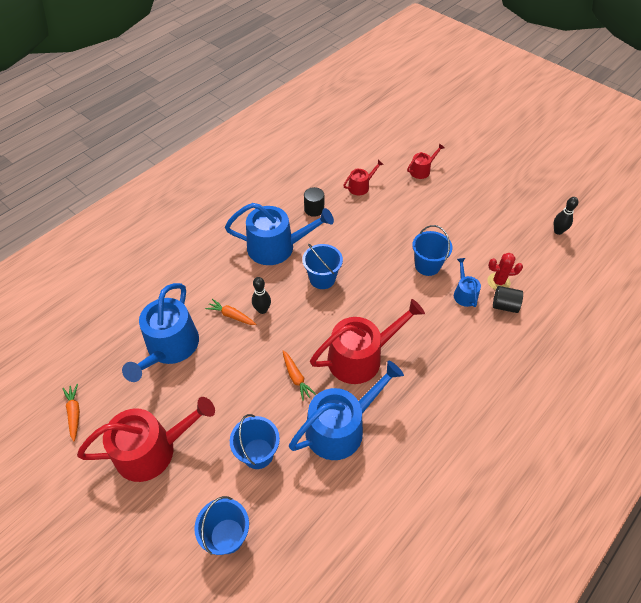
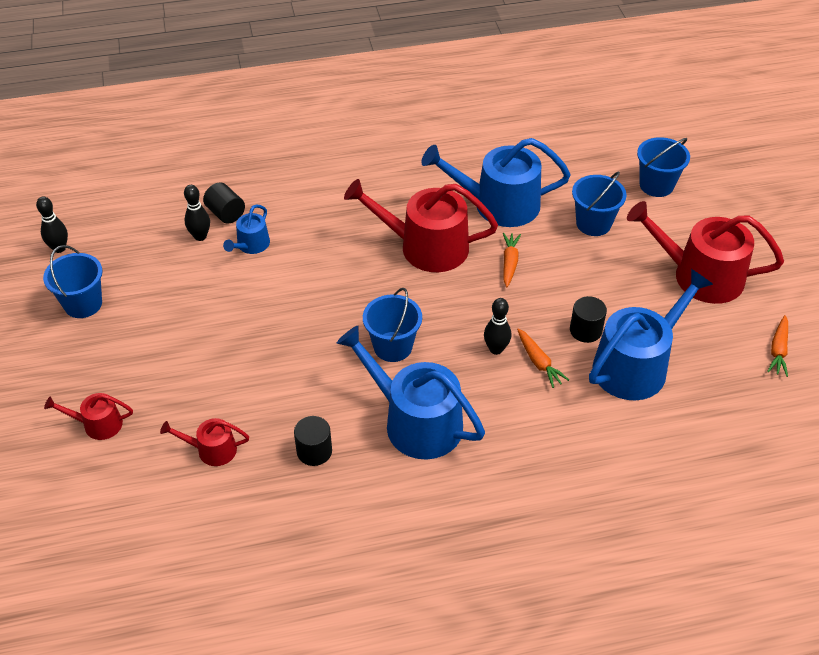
camera: 145 degrees left, 5 degrees down
(214, 354) = (585, 330): none -> black cylinder
(427, 265) = (254, 294): blue bucket -> blue bucket (83, 304)
(498, 282) = (200, 236): red cactus -> black bowling pin

